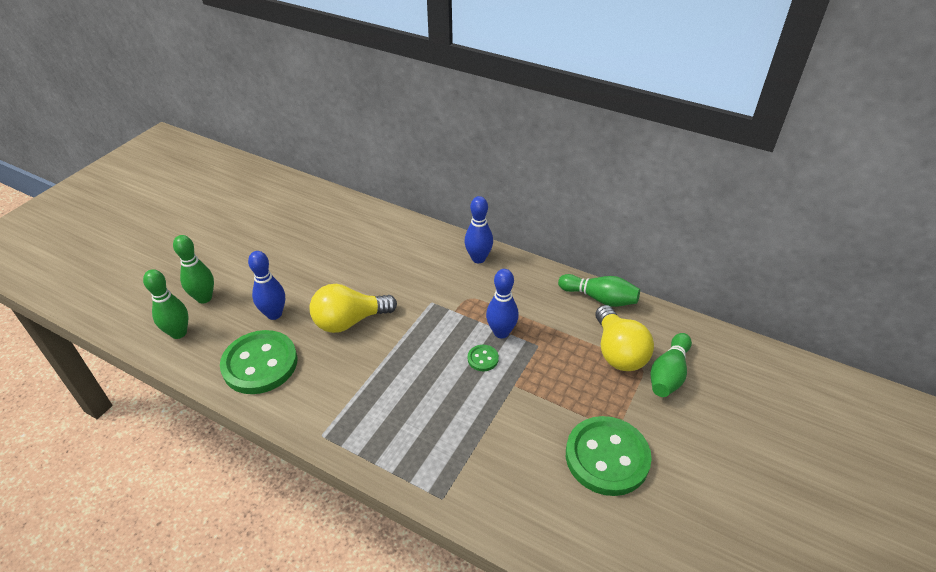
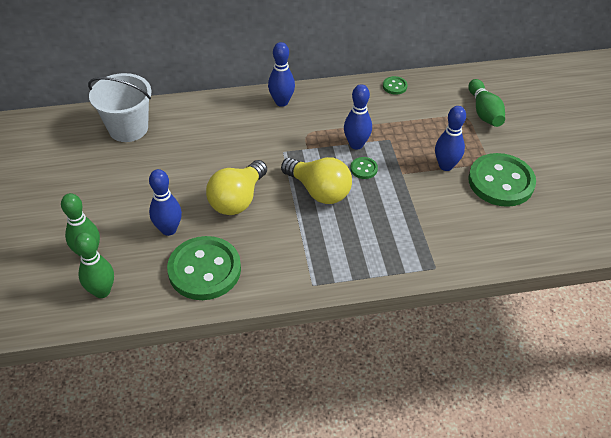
camera: 40 degrees left, 5 degrees up
(339, 218) = (128, 128): none -> white bucket
(565, 404) = (445, 166): none -> blue bowling pin
(599, 298) = (394, 86): green bowling pin -> green button
(618, 352) = (442, 115): yellow light bulb -> yellow light bulb (319, 191)

